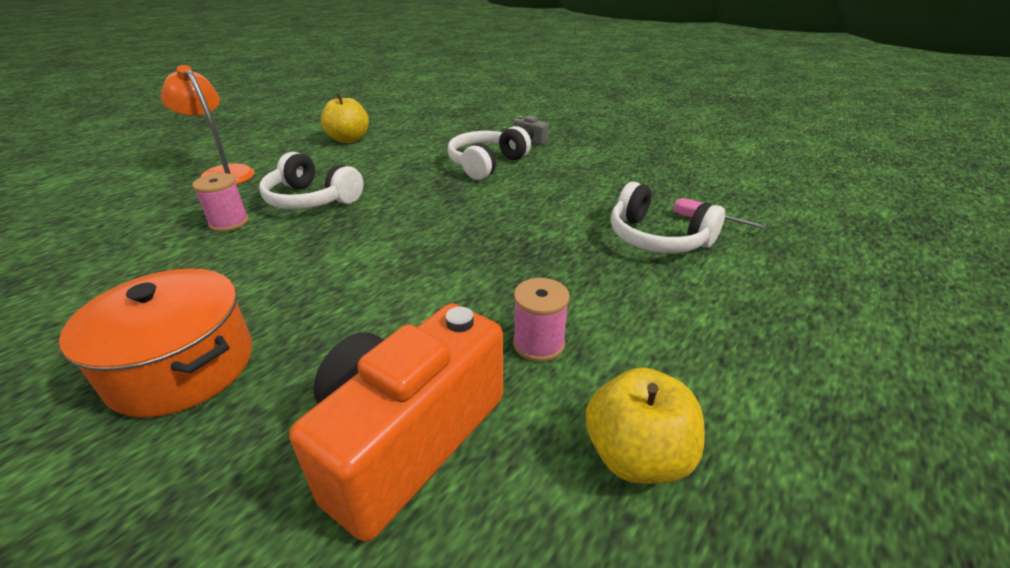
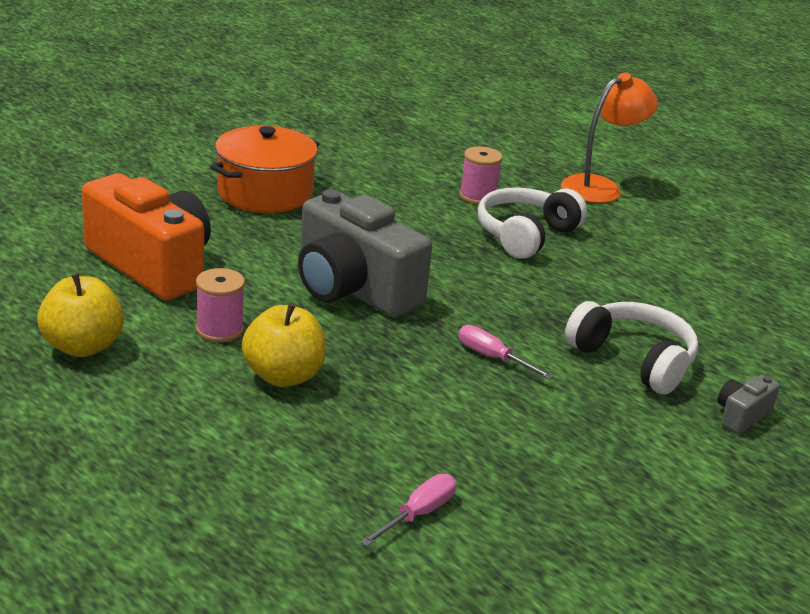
camera: 95 degrees right, 5 degrees down
(348, 139) = (723, 260): yellow apple -> yellow apple (283, 376)
(427, 272) = (353, 289): none -> grey camera
(509, 205) = (492, 357): none -> pink screwdriver
(657, 238) = (379, 453): white headphones -> none

